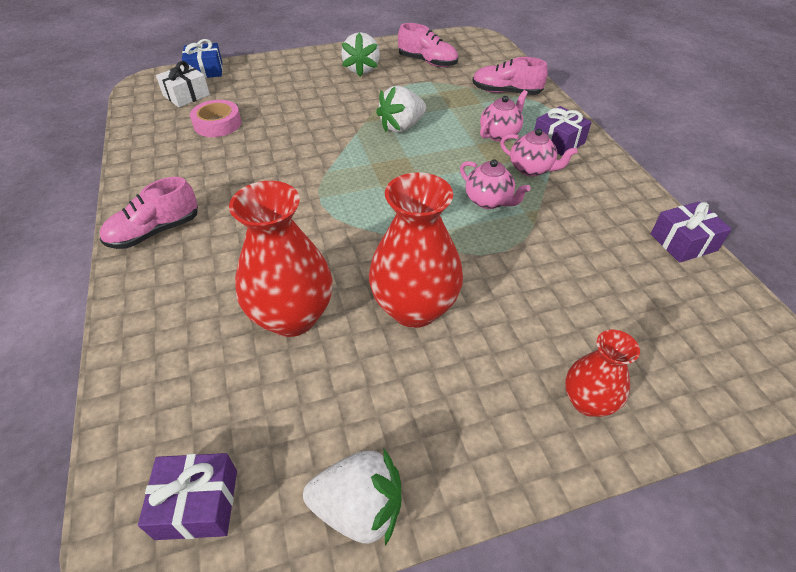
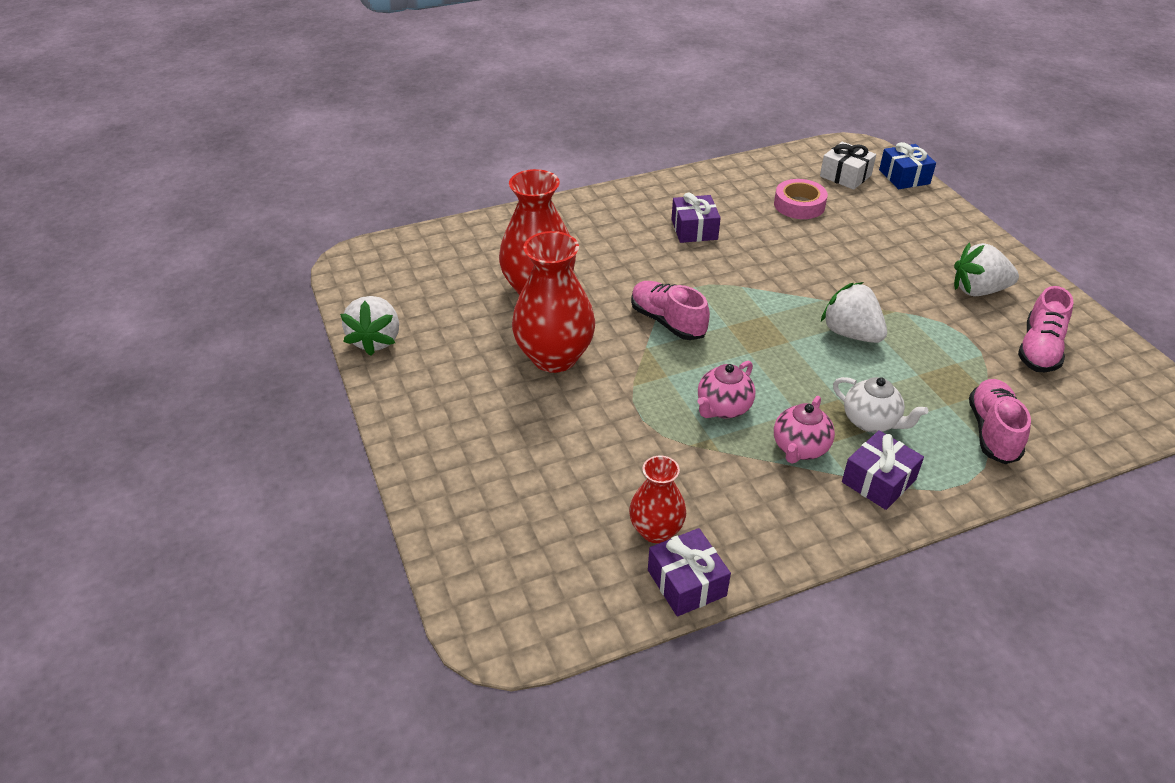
camera: 85 degrees right, 5 degrees down
(155, 232) = (626, 205): pink shoe -> pink shoe (667, 322)
(197, 504) = (386, 274): purple gift -> purple gift (694, 229)
(500, 134) = (871, 421): pink teapot -> white teapot
(587, 401) = (456, 465): red vase -> red vase (656, 531)

